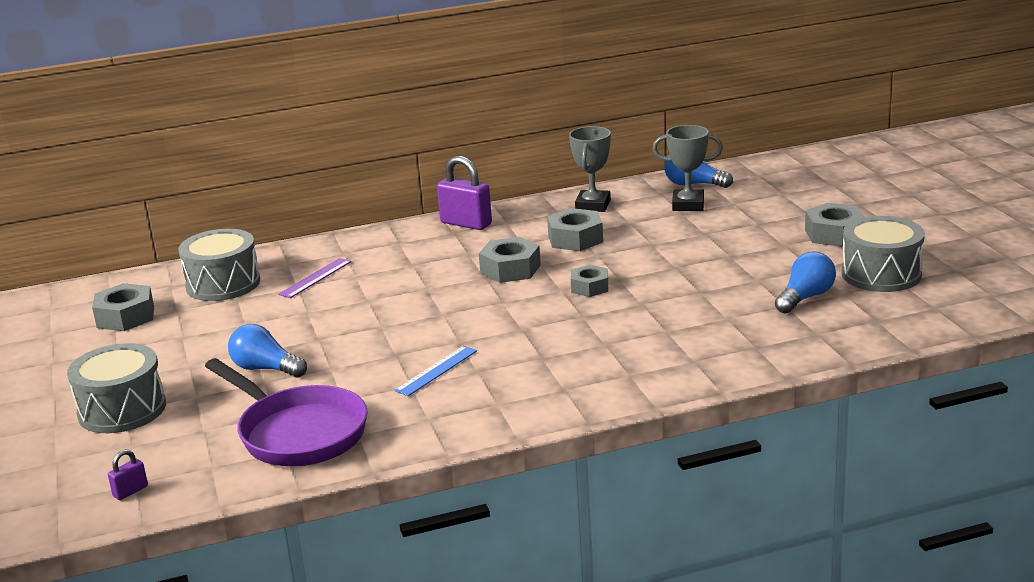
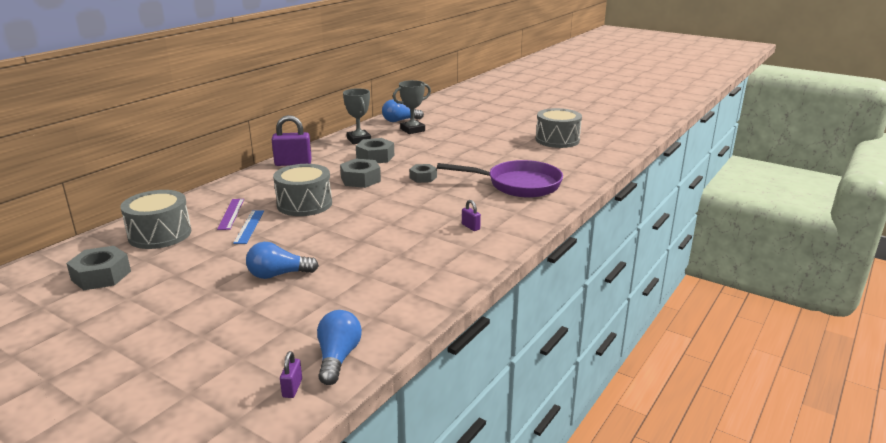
camera: 40 degrees left, 0 degrees up
(122, 410) = (196, 336): grey drum -> grey drum (304, 204)
(298, 433) = (365, 304): purple pan -> purple pan (518, 185)
(436, 370) = (402, 241): blue ruler -> blue ruler (249, 226)
(541, 377) = (470, 227): none -> purple padlock
(805, 298) = (541, 157): blue light bulb -> blue light bulb (338, 358)
(834, 234) = (507, 128): grey nut -> none

